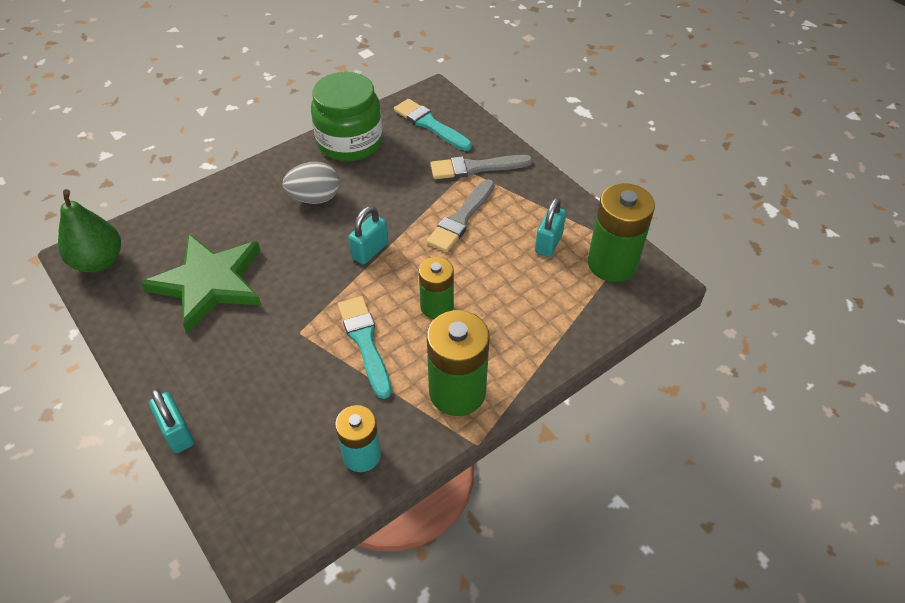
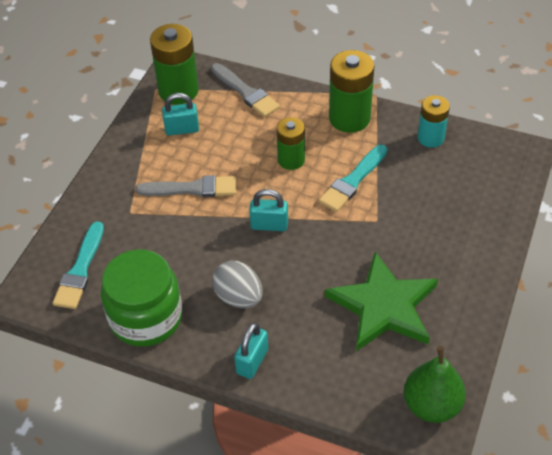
camera: 120 degrees left, 0 degrees up
(177, 433) = (505, 233): turquoise padlock -> turquoise padlock (252, 361)
(476, 168) = (122, 208): grey brush -> grey brush (246, 92)

